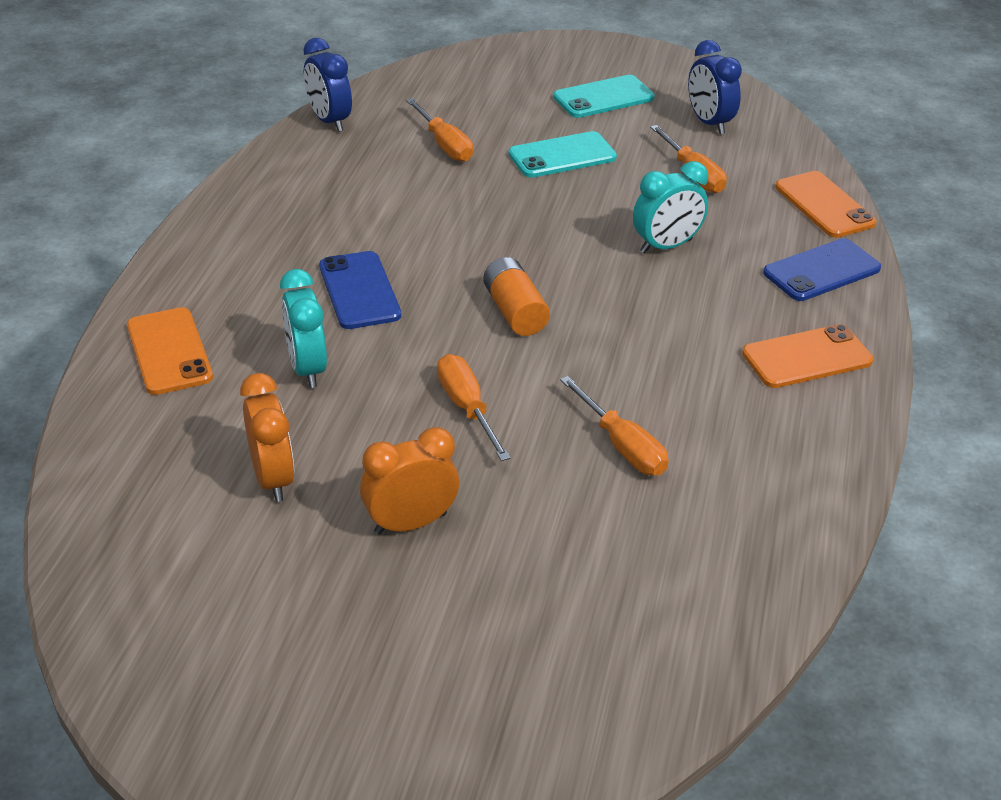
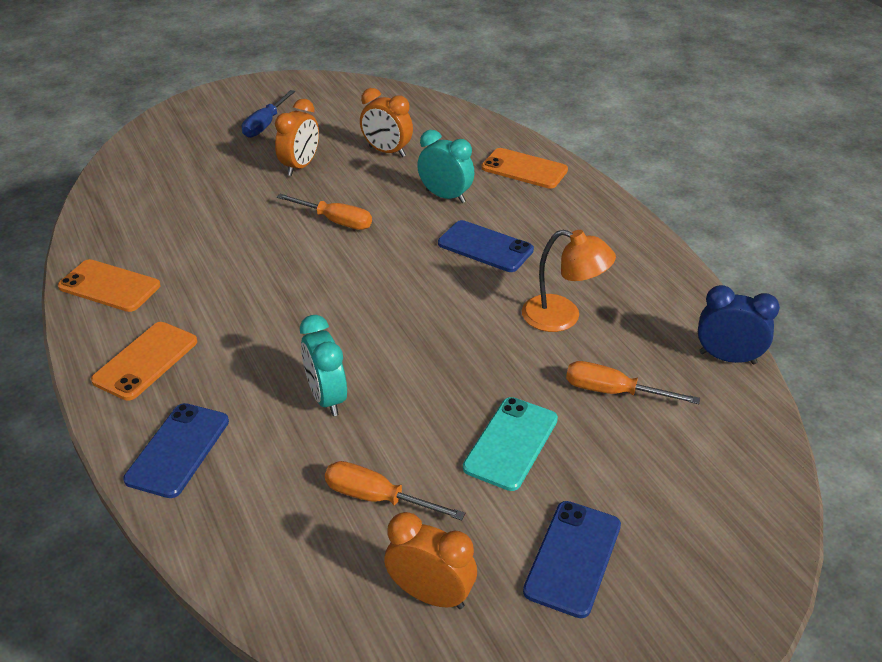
camera: 140 degrees right, 0 degrees up
(363, 653) = (265, 125): none -> blue screwdriver
(395, 202) = (563, 317): none -> orange lamp
(515, 312) = (376, 285): orange battery -> none
(603, 97) = (573, 558): turquoise phone -> blue phone
(622, 446) = (228, 246): orange screwdriver -> none
(666, 246) = (326, 398): turquoise clock -> turquoise clock turned 45 degrees counterclockwise
(709, 123) = (431, 594): blue clock -> orange clock
(824, 205) = (221, 538): orange phone -> orange phone (109, 286)

